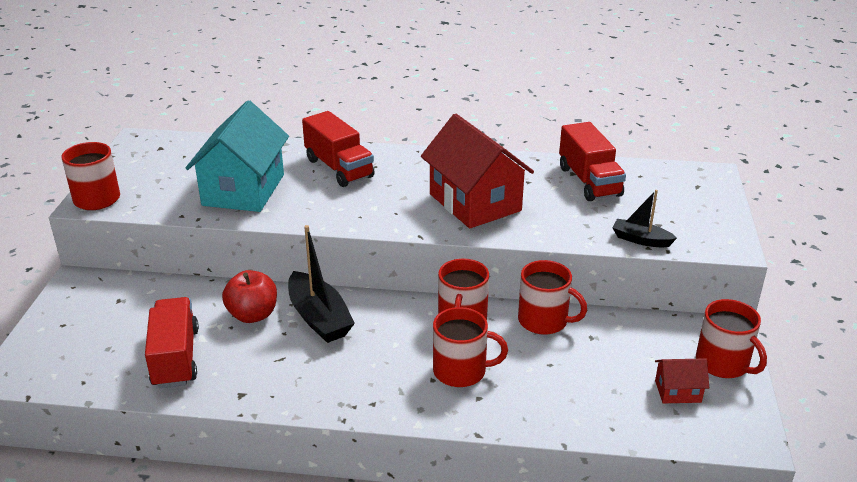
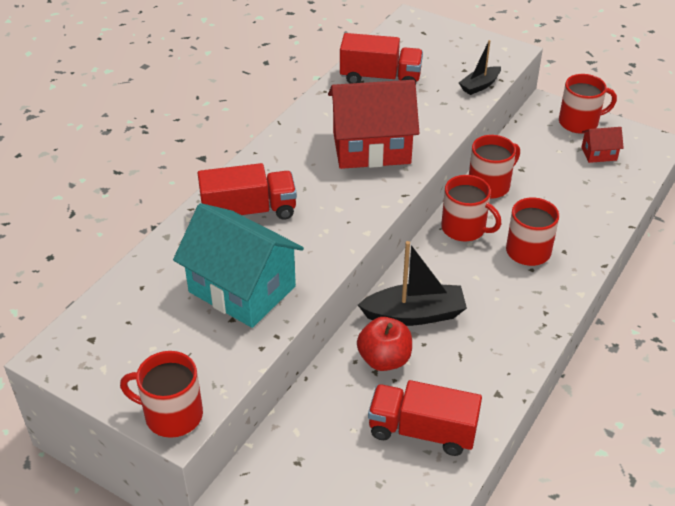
camera: 65 degrees left, 10 degrees up
(678, 391) = (599, 154): red house -> red house turned 60 degrees clockwise

